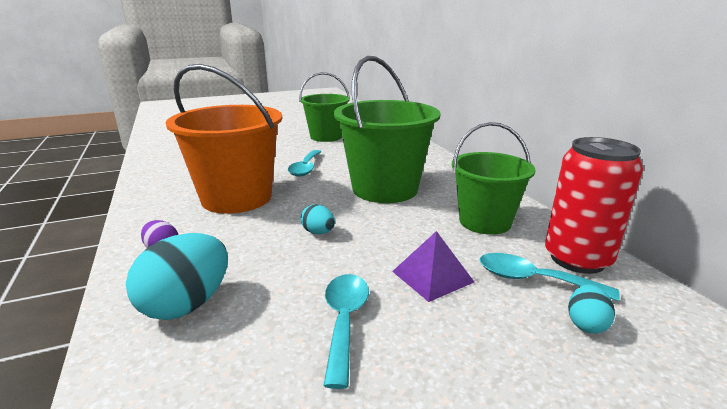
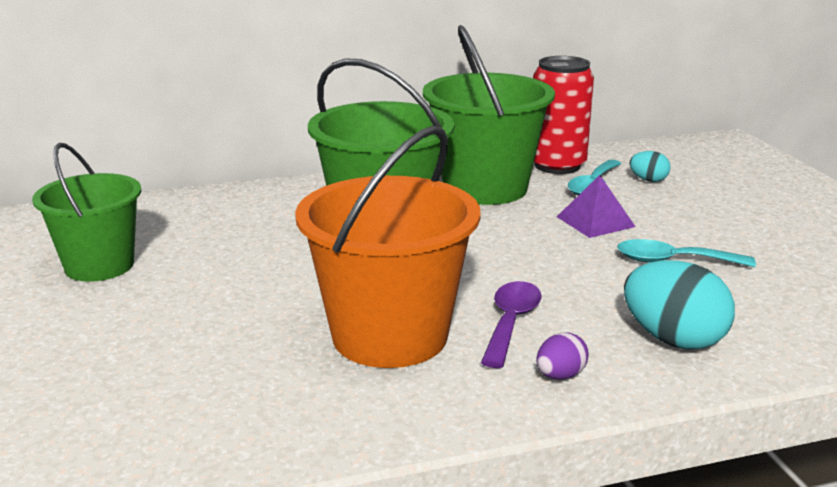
camera: 85 degrees left, 0 degrees up
(240, 233) = (511, 323): none -> purple spoon
(306, 168) = (275, 283): turquoise spoon -> none
(318, 232) = (509, 272): turquoise egg -> none
(485, 222) = (485, 188): green bucket -> green bucket, size x1.51

